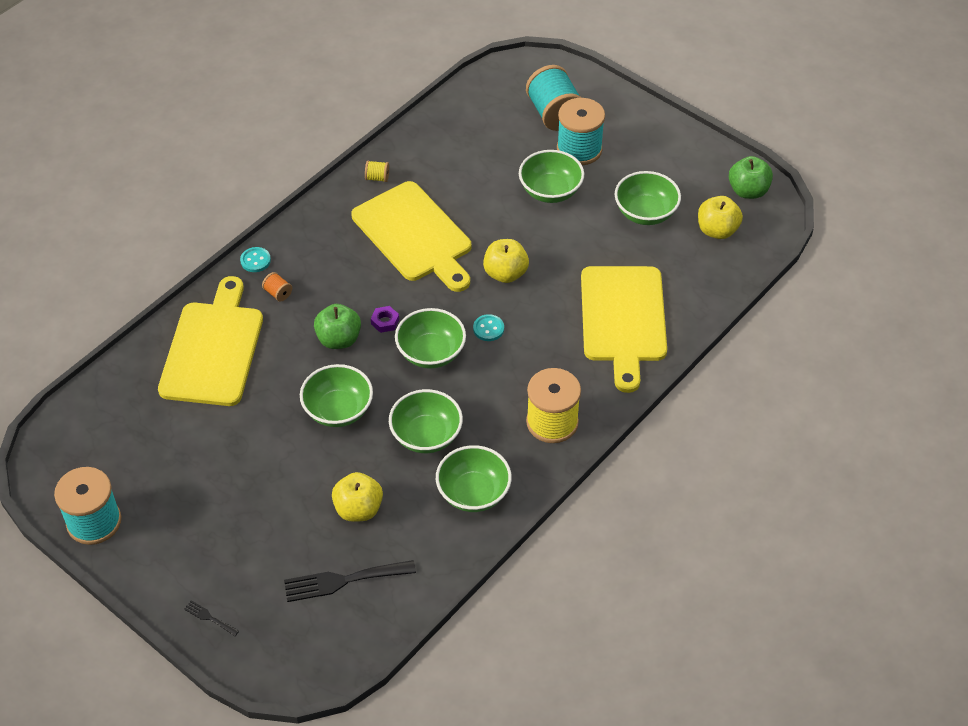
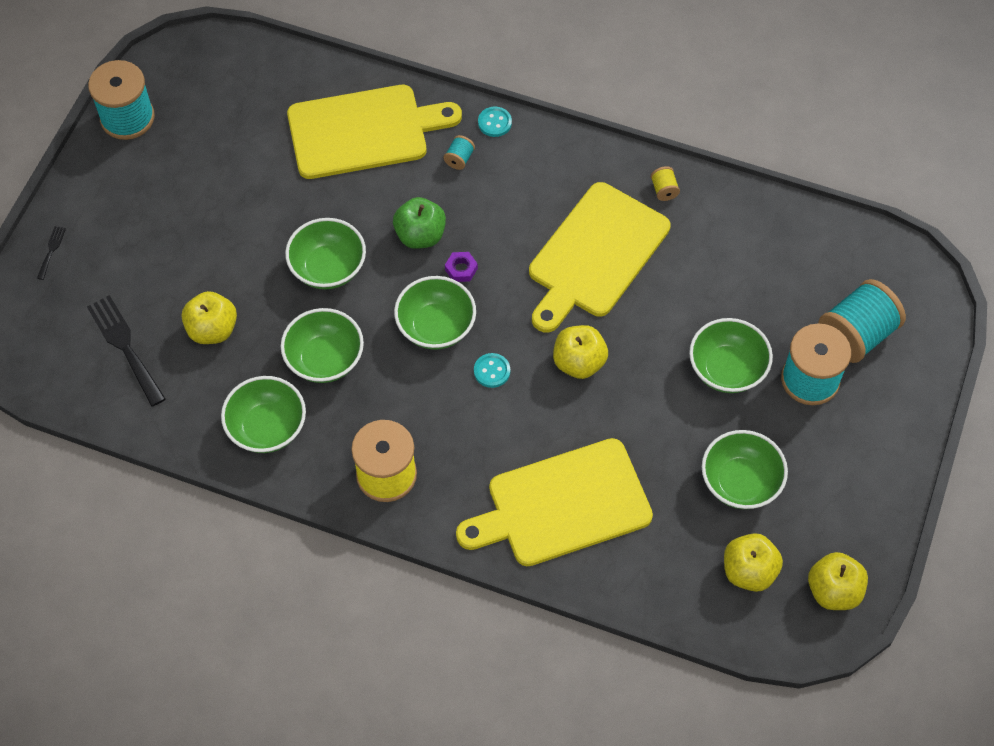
camera: 70 degrees right, 10 degrees up
(278, 293) = (459, 159): orange spool -> turquoise spool
(748, 191) = (833, 591): green apple -> yellow apple

